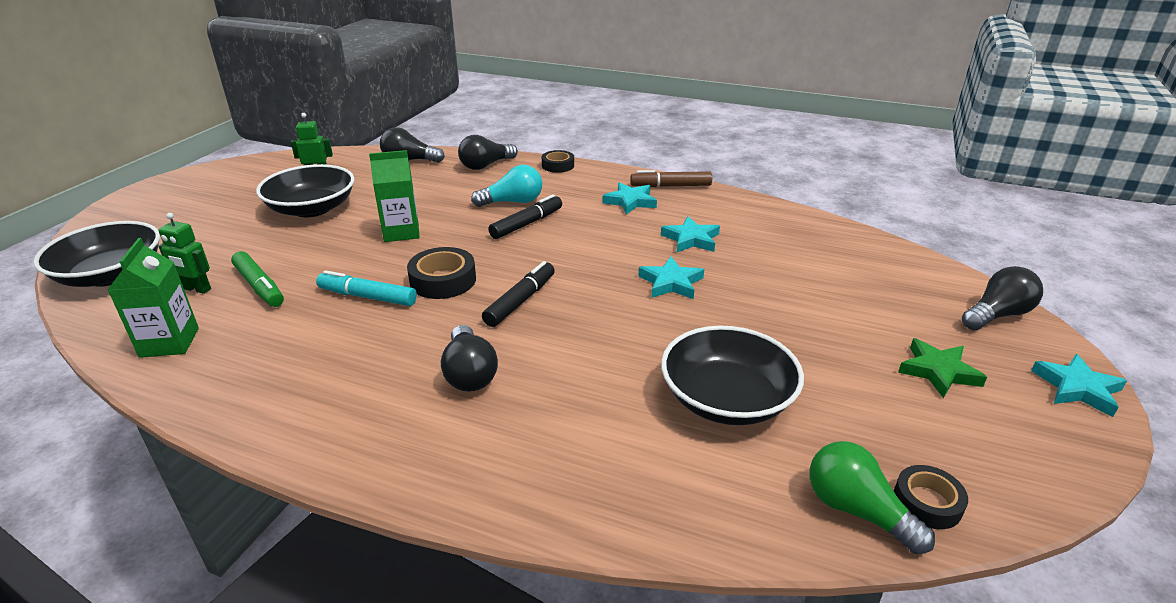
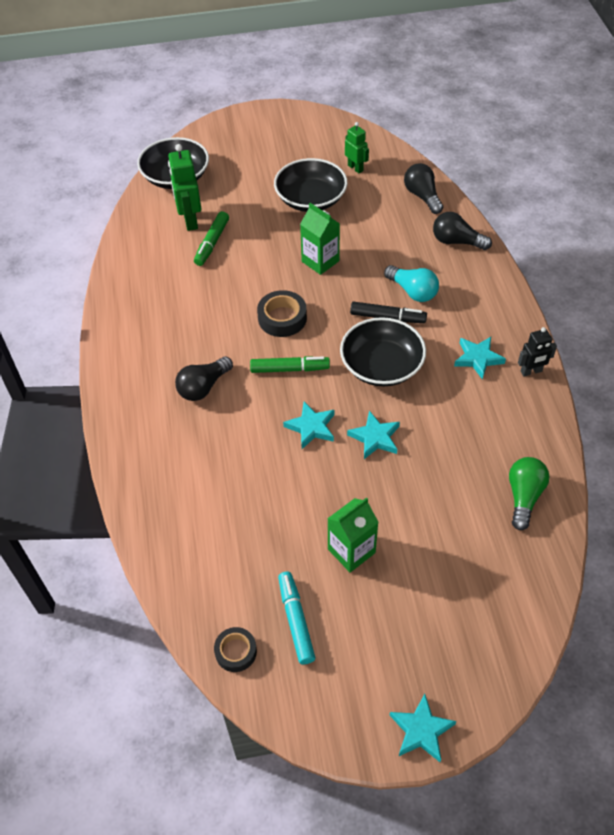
camera: 60 degrees right, 20 degrees up
(169, 342) = (142, 249): green carton -> green carton (351, 551)
(197, 289) = (190, 220): green robot -> green robot, size x1.62
(368, 297) = (238, 296): turquoise marker -> turquoise marker (296, 621)
(520, 301) = (289, 369): black marker -> green marker
(558, 165) = (499, 282): black tape -> none
(671, 186) = (531, 371): brown marker -> black robot
(691, 239) = (449, 423): turquoise star -> turquoise star (311, 427)
(727, 399) = (264, 521): black bowl -> black bowl (381, 366)
(857, 511) = (207, 617): green light bulb -> green light bulb (523, 497)
(938, 371) = (379, 634): green star -> none
(997, 315) = (493, 663): black light bulb -> none

